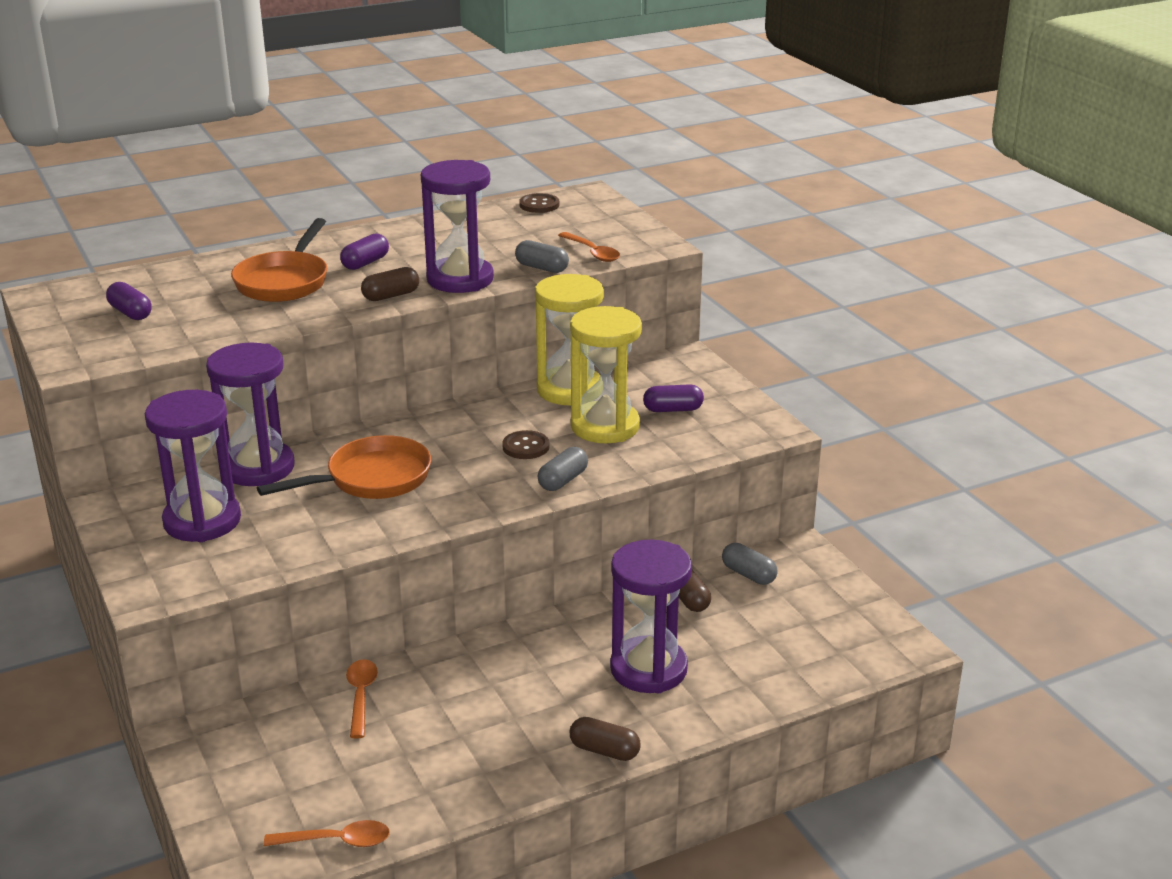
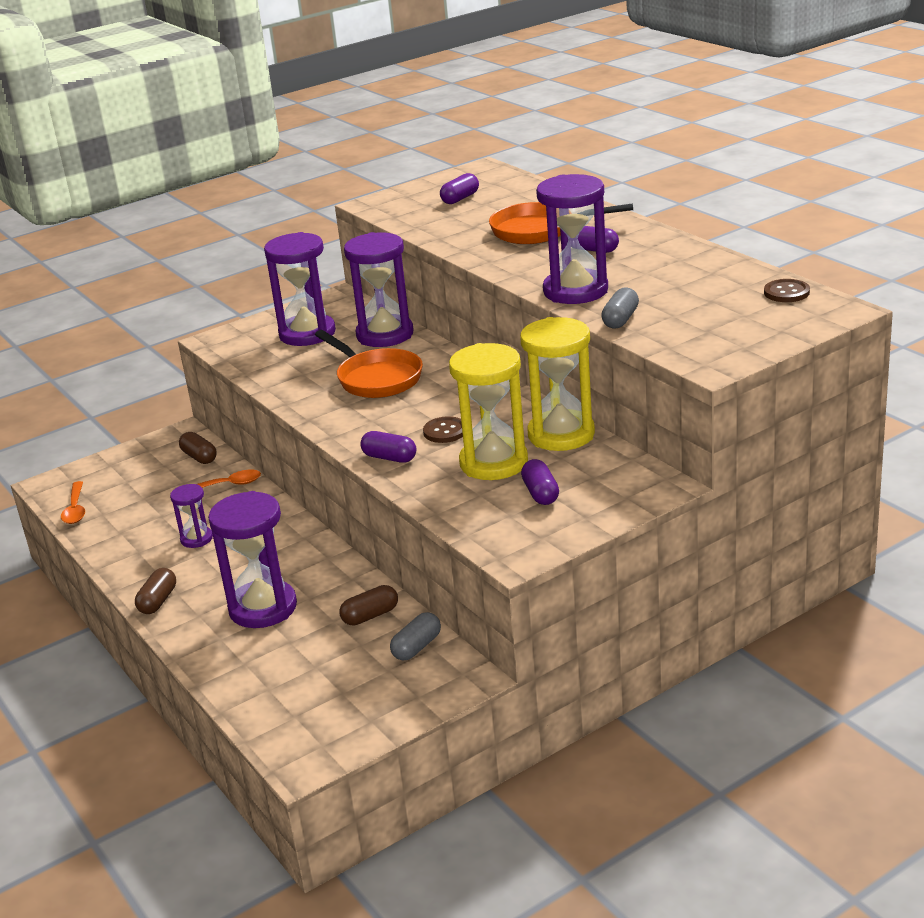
camera: 85 degrees right, 0 degrees up
(391, 296) = (527, 272): brown capsule -> brown capsule (199, 457)
(479, 721) = (196, 539): none -> purple hourglass
(563, 480) = (389, 458): grey capsule -> purple capsule
(592, 252) = (673, 336): orange spoon -> none

